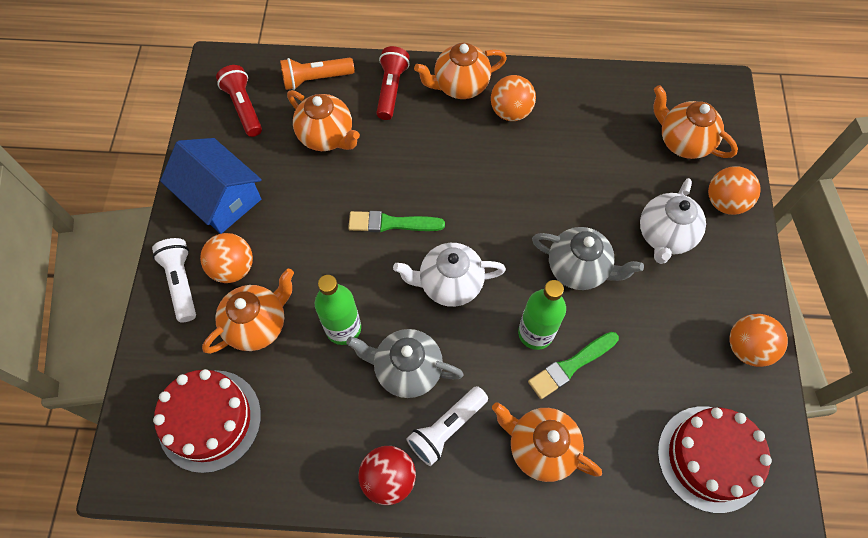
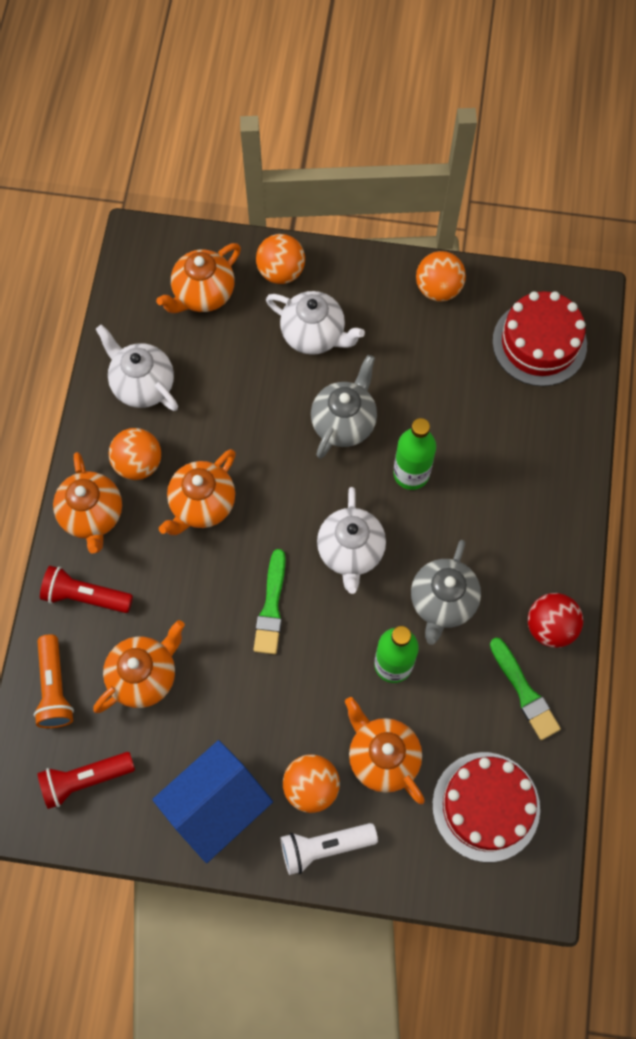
camera: 85 degrees left, 5 degrees up
(446, 429) = (504, 568): white flashlight -> none
(540, 447) = (525, 485): orange teapot -> orange teapot (202, 505)
(571, 366) = (447, 446): green brush -> green brush (524, 692)
(583, 107) = (142, 385): none -> white teapot

